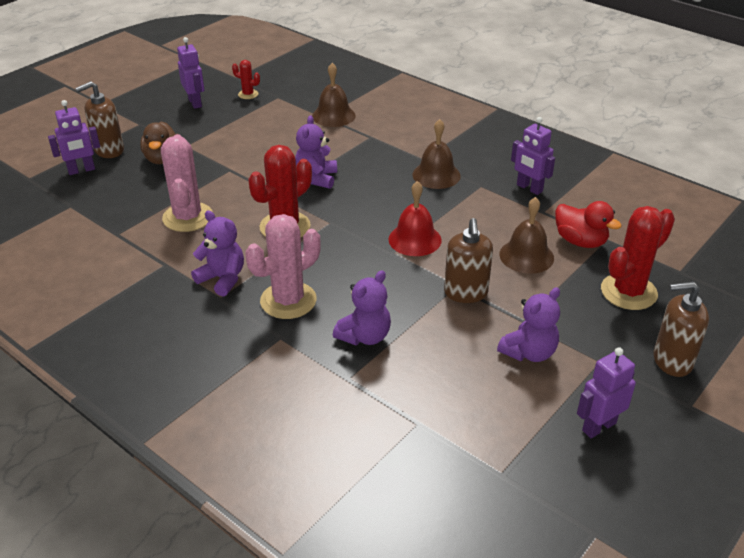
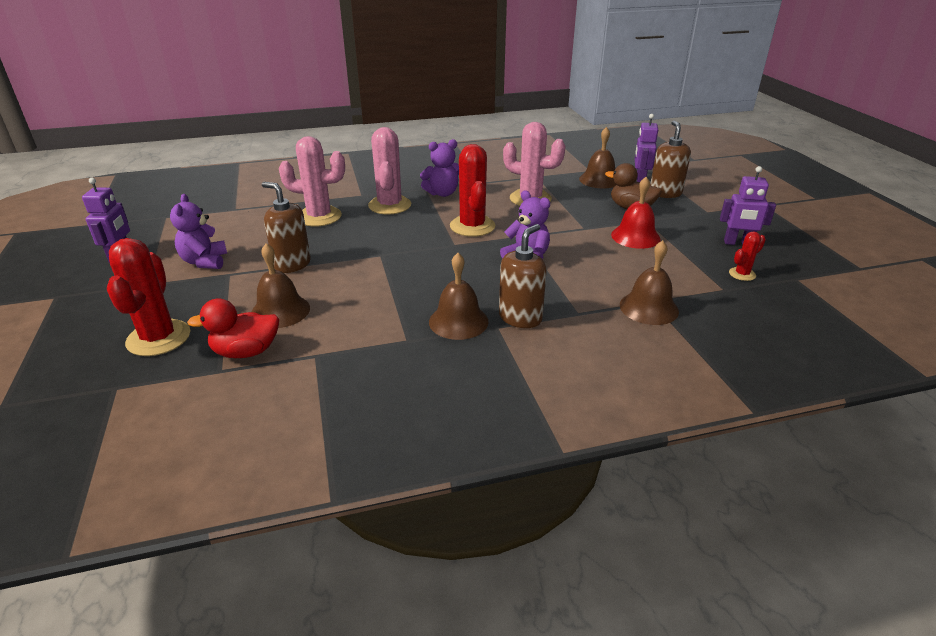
camera: 125 degrees right, 5 degrees down
(98, 193) = (599, 180): none -> brown bell
(365, 336) = (319, 217): purple teddy bear -> pink cactus
(414, 239) = (381, 269): red bell -> red bell (635, 236)
(529, 188) = (360, 369): purple robot -> none
(672, 361) = (84, 313): brown soap dispenser -> brown soap dispenser (520, 318)

